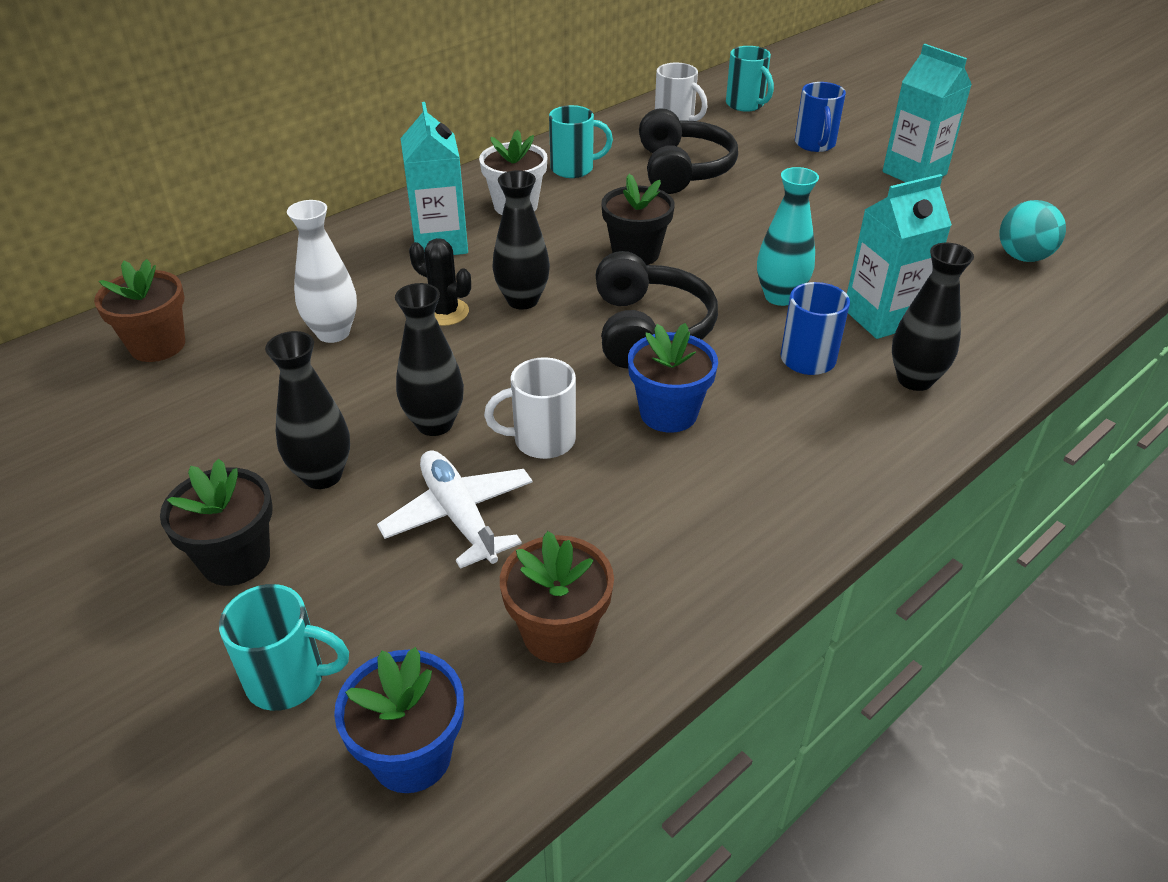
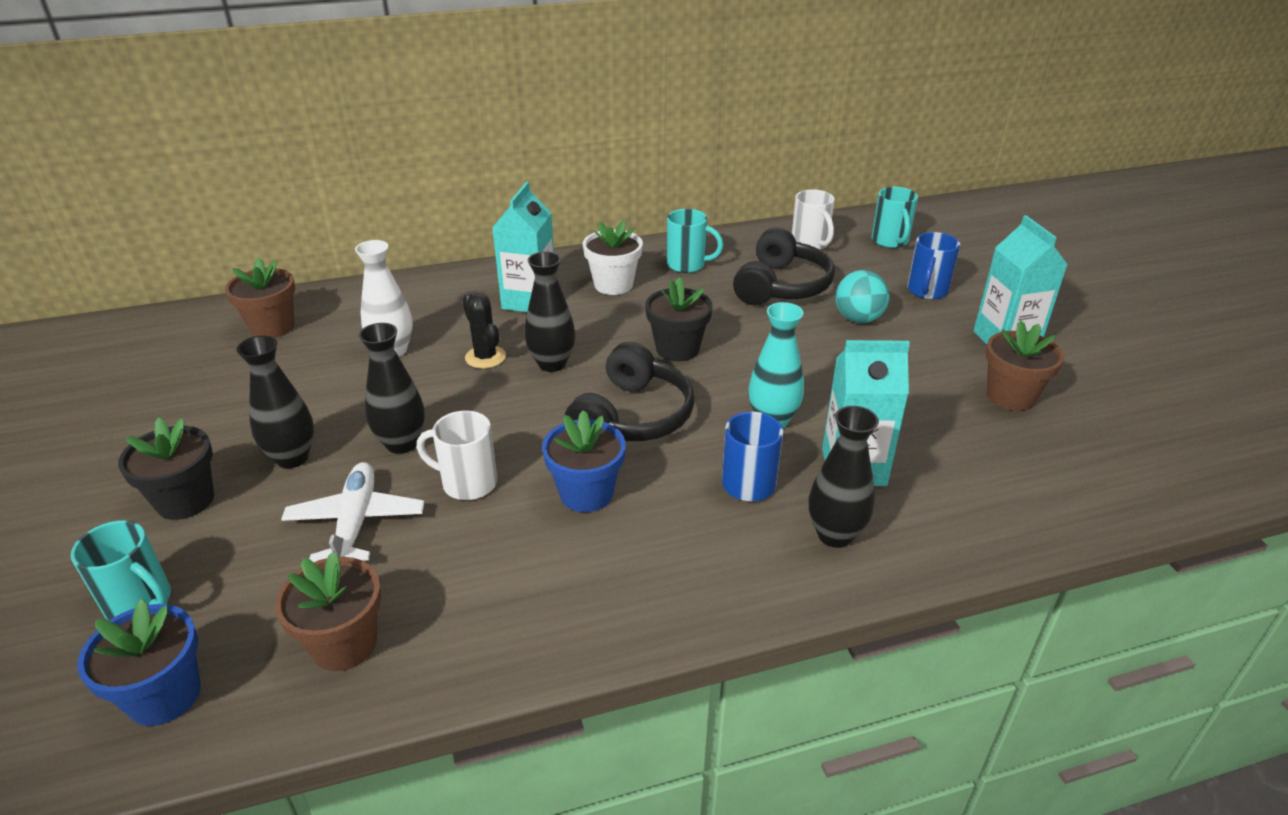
camera: 25 degrees right, 5 degrees down
(956, 221) = (1010, 396): none -> brown flower pot
(1023, 257) = (1053, 450): turquoise ball -> turquoise ball (858, 319)

